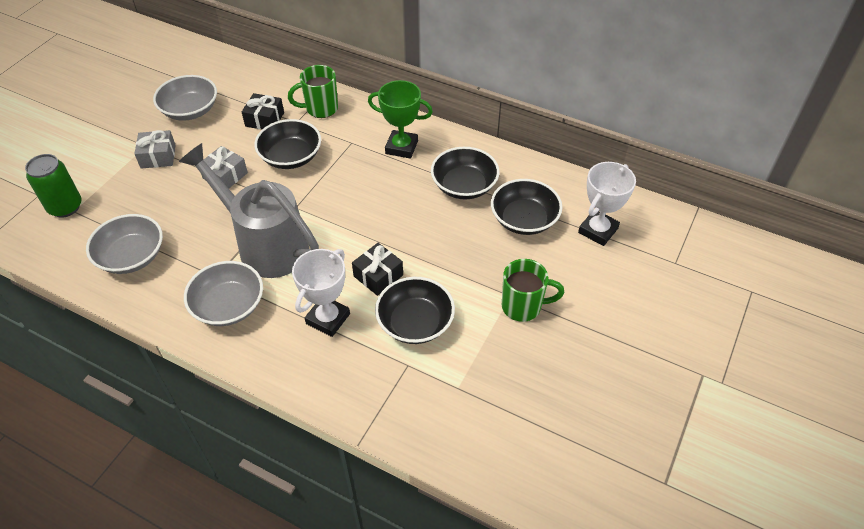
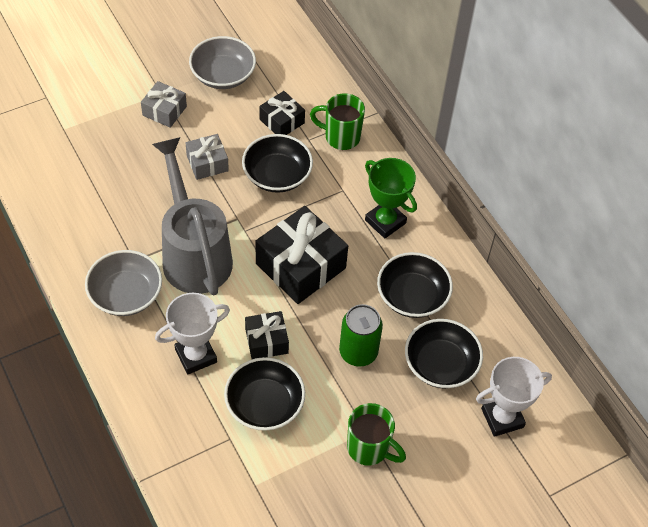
camera: 30 degrees right, 5 degrees up
(65, 207) = (59, 122): green can -> green can (358, 352)
(132, 256) = (81, 201): grey bowl -> none
(361, 209) = (300, 266): none -> black gift

